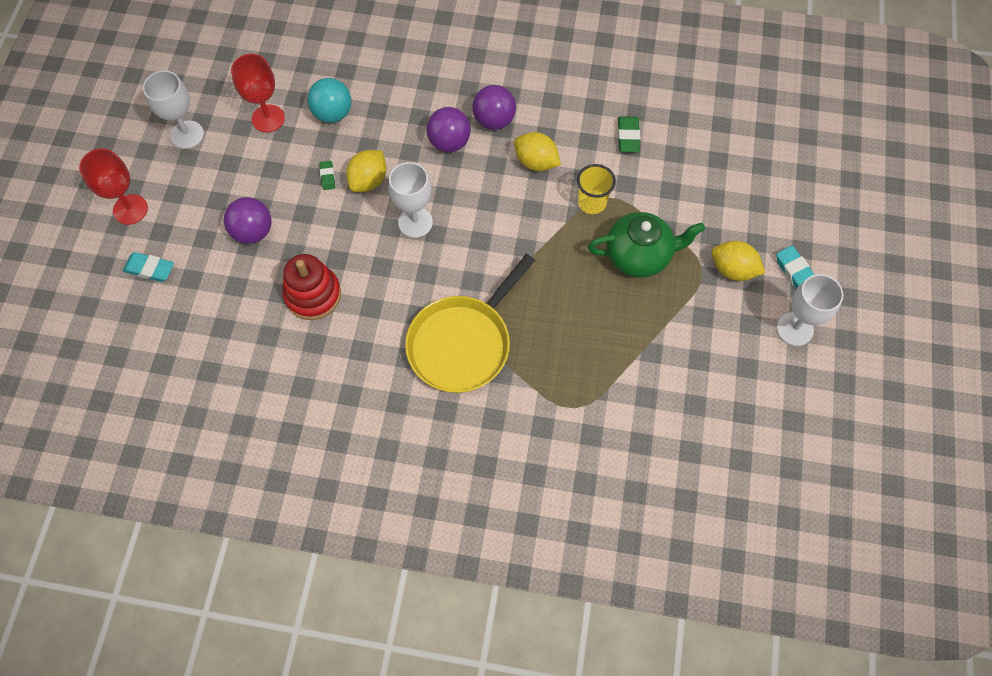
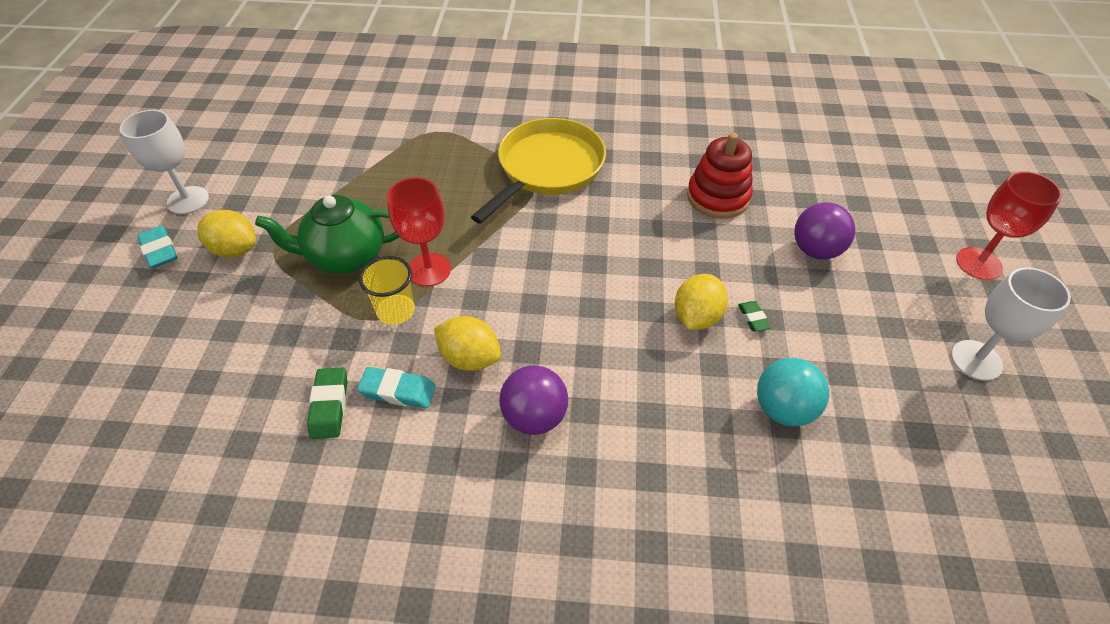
camera: 175 degrees right, 15 degrees down
(150, 269) = (909, 208): turquoise eraser -> turquoise eraser (398, 391)
(268, 118) = (875, 393): red goblet -> red goblet (429, 270)
(415, 222) = (622, 273): white goblet -> none
(449, 142) = (597, 377): purple ball -> none

